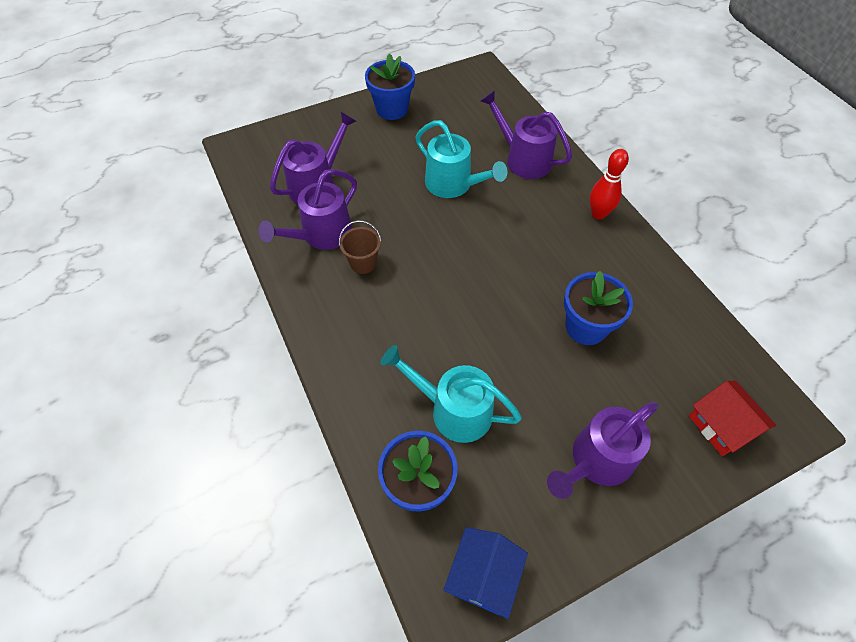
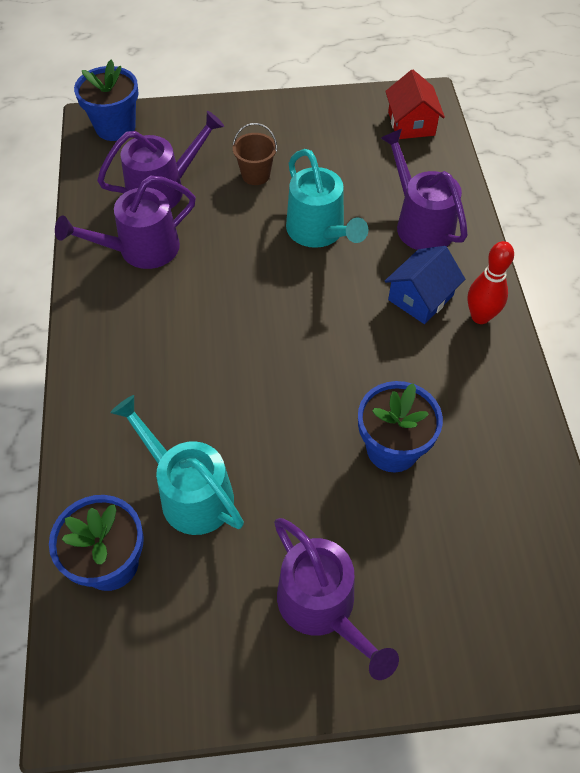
camera: 20 degrees right, 0 degrees up
(363, 263) = (171, 295): brown bucket -> brown bucket (255, 175)
(392, 109) = (291, 121): blue flower pot -> blue flower pot (115, 127)
(483, 576) = (132, 684): blue house -> blue house (420, 297)
(596, 461) = (323, 607): purple watering can -> purple watering can turned 105 degrees counterclockwise
(721, 425) = (499, 621): red house -> red house (411, 123)

